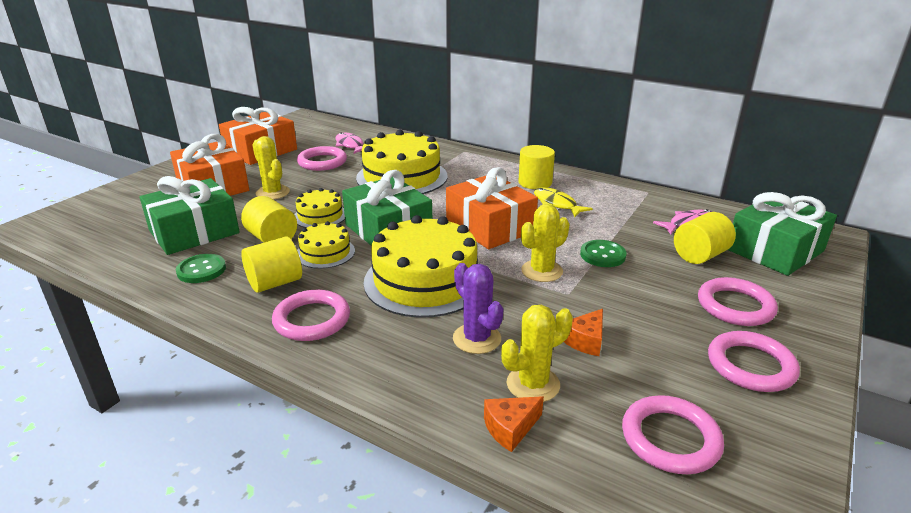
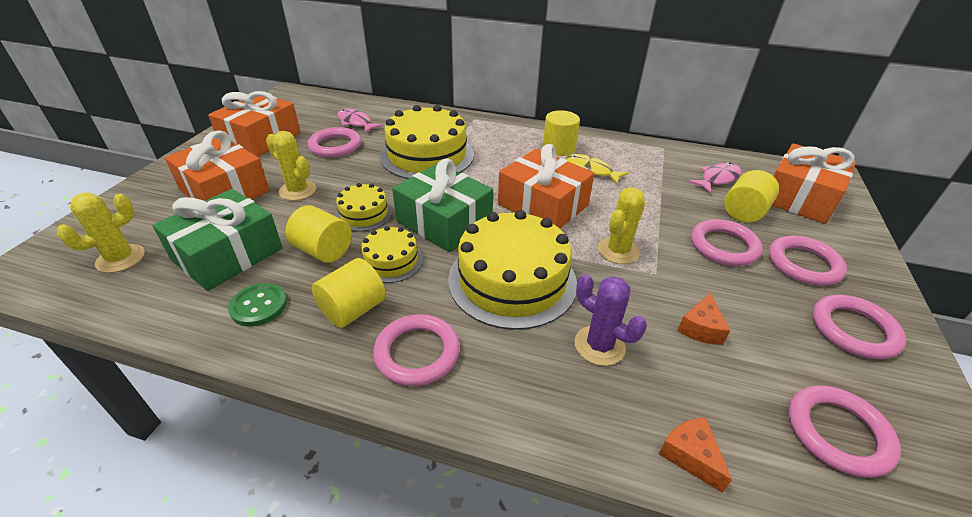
camera: 15 degrees left, 10 degrees up
(510, 428) = (690, 456): orange cheese -> orange cheese turned 105 degrees clockwise
(533, 384) = (682, 393): yellow cactus -> yellow cactus (120, 258)
(602, 255) = (662, 224): green button -> none
(656, 281) = (724, 246): none -> pink ring
(775, 250) = (800, 197): green gift -> orange gift

